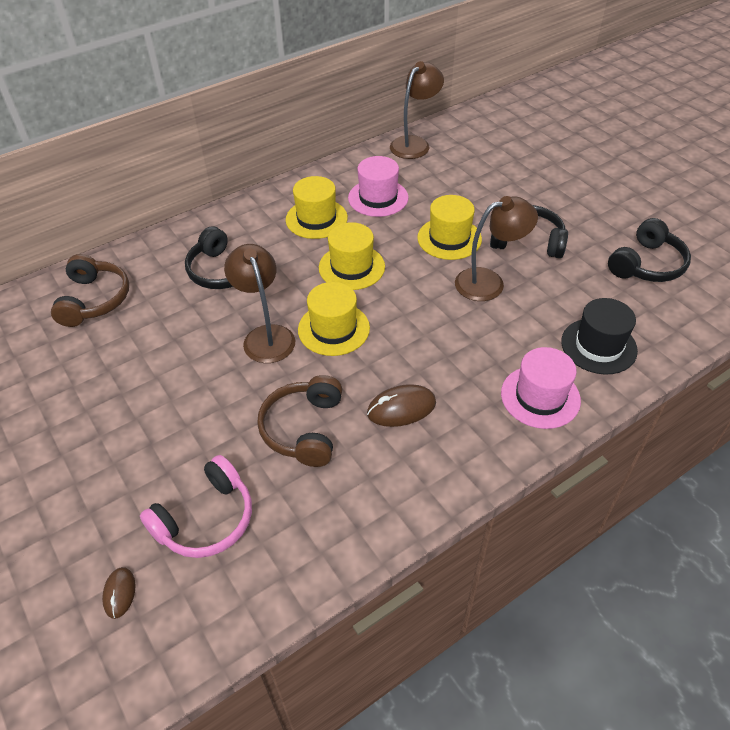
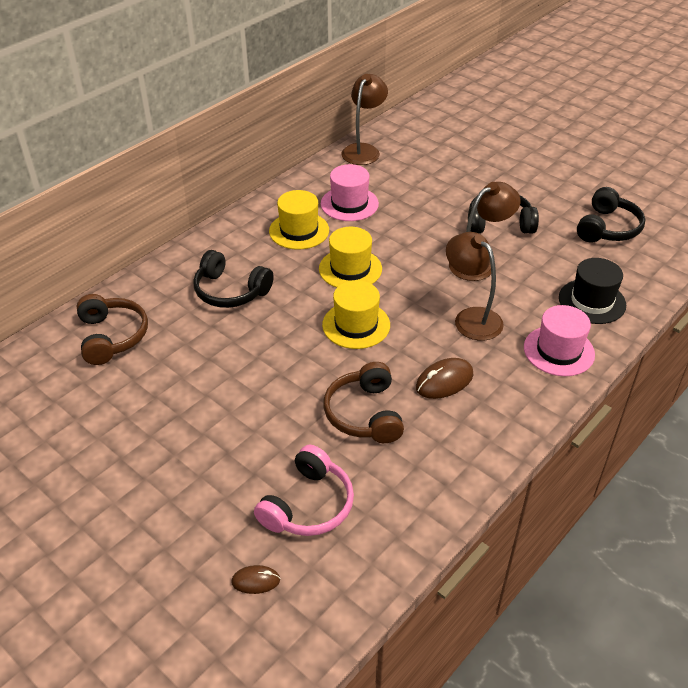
camera: 15 degrees left, 5 degrees down
(119, 593) = (256, 581): brown mouse -> brown mouse turned 75 degrees counterclockwise
(266, 336) = (295, 341): brown lamp -> brown lamp (471, 318)
(449, 238) = (429, 231): yellow hat -> none

